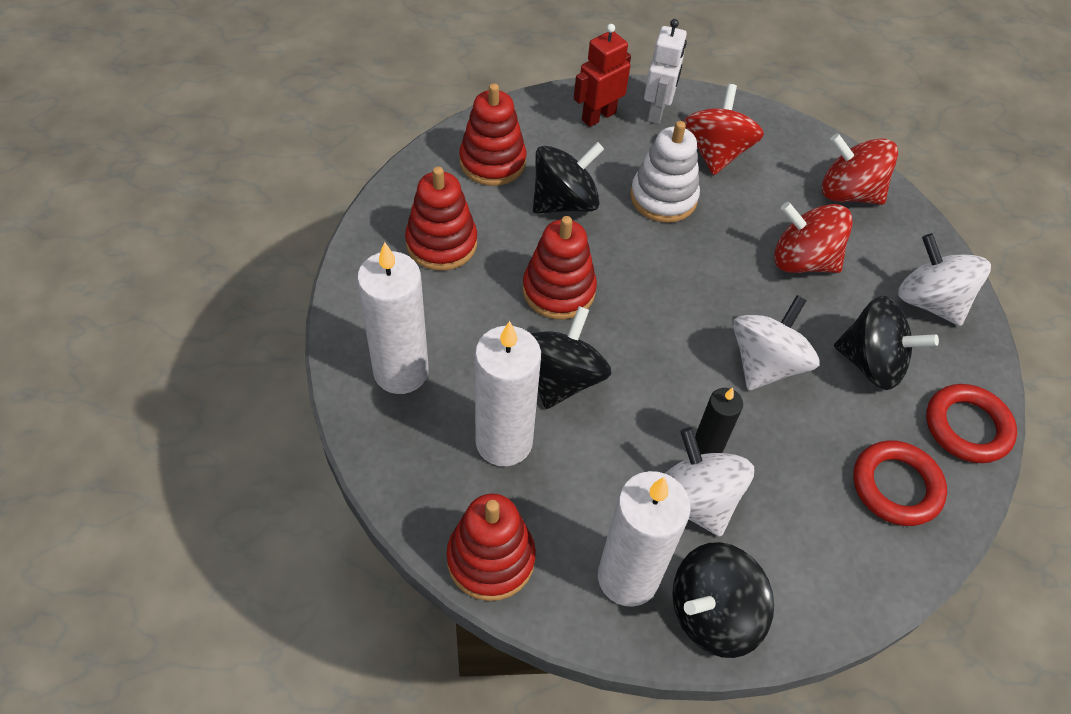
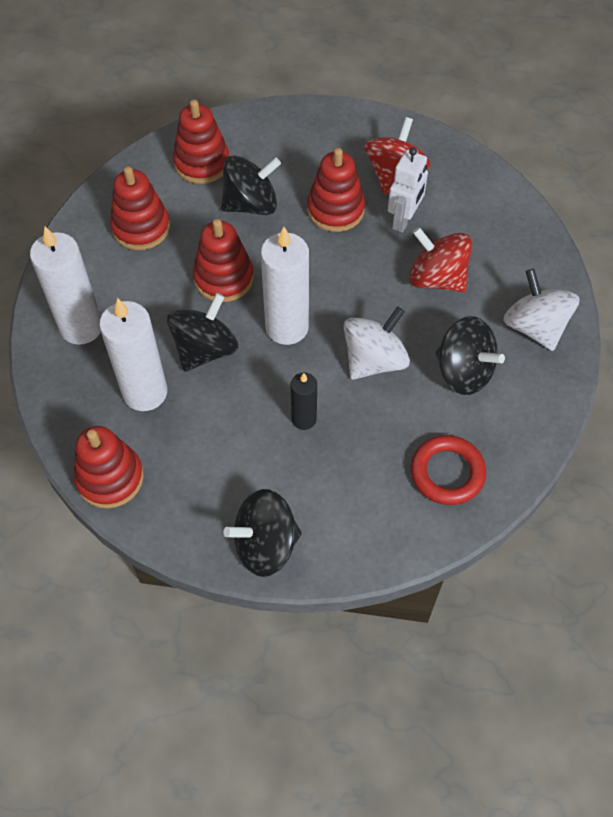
camera: 15 degrees right, 5 degrees up
(598, 116) = (303, 132): red robot -> none
(628, 577) = (209, 508): white candle -> white candle (287, 327)
(657, 111) = (355, 132): white robot -> white robot (404, 220)
(663, 198) = (335, 210): white stacking toy -> red stacking toy
(695, 500) = (280, 459): white spinning top -> none
(848, 193) = (499, 224): red spinning top -> none
(967, 427) = (526, 435): red ring -> none

